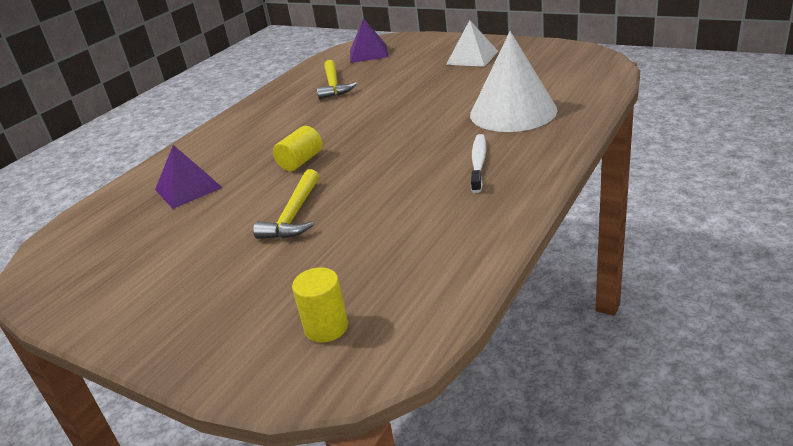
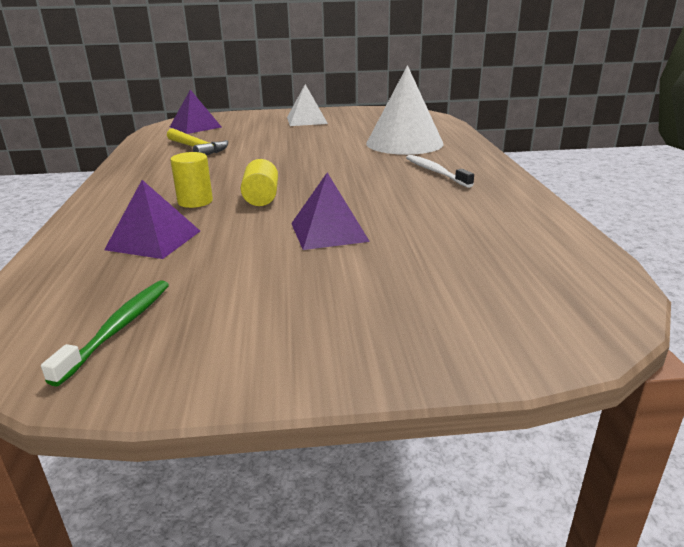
camera: 40 degrees left, 5 degrees down
(90, 261) = (118, 328): none -> green toothbrush
(294, 215) = (329, 232): yellow hammer -> purple pyramid
(326, 327) = (520, 293): yellow cylinder -> yellow cylinder (195, 201)

